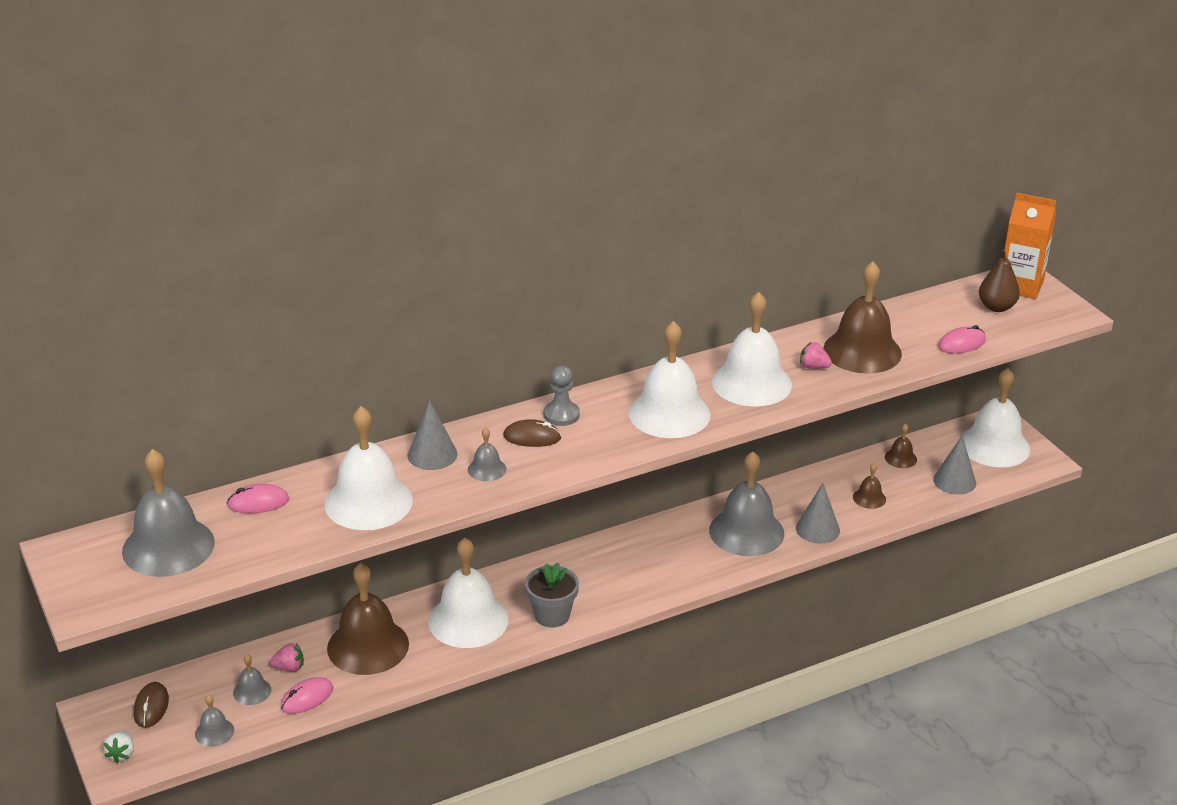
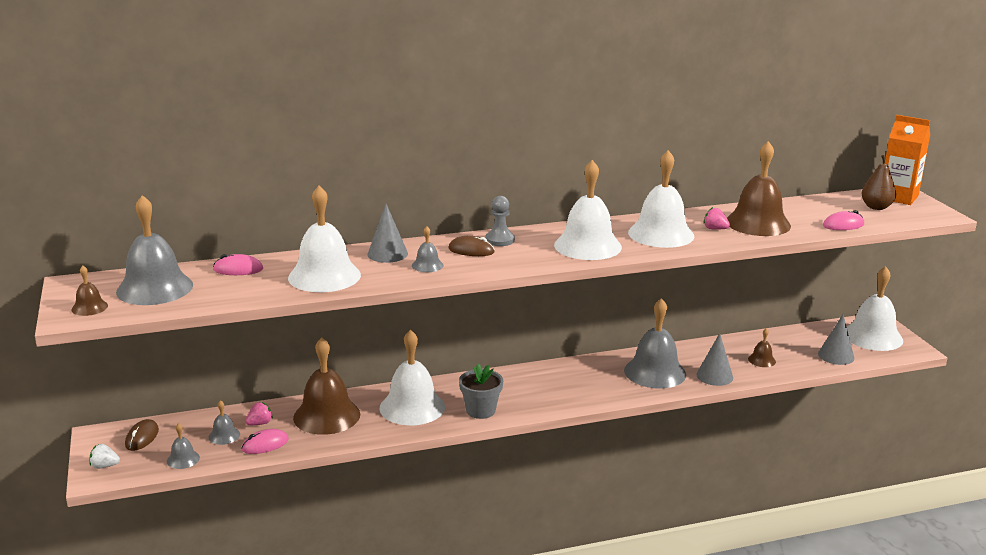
camera: 10 degrees right, 10 degrees down
(122, 754) = (104, 466): white strawberry -> white strawberry turned 75 degrees clockwise
(289, 668) = (259, 423): pink strawberry -> pink strawberry turned 45 degrees counterclockwise
(900, 458) = (792, 337): brown bell -> brown bell (89, 307)

